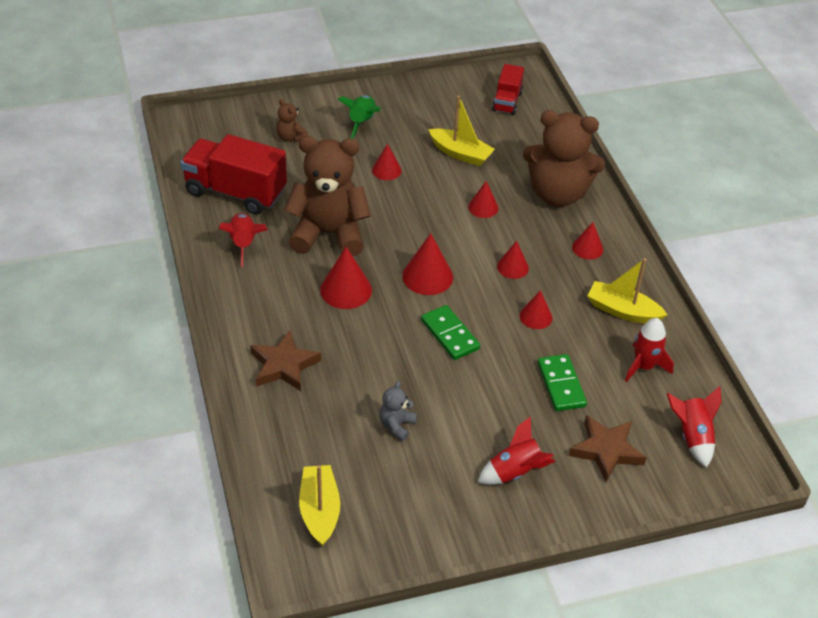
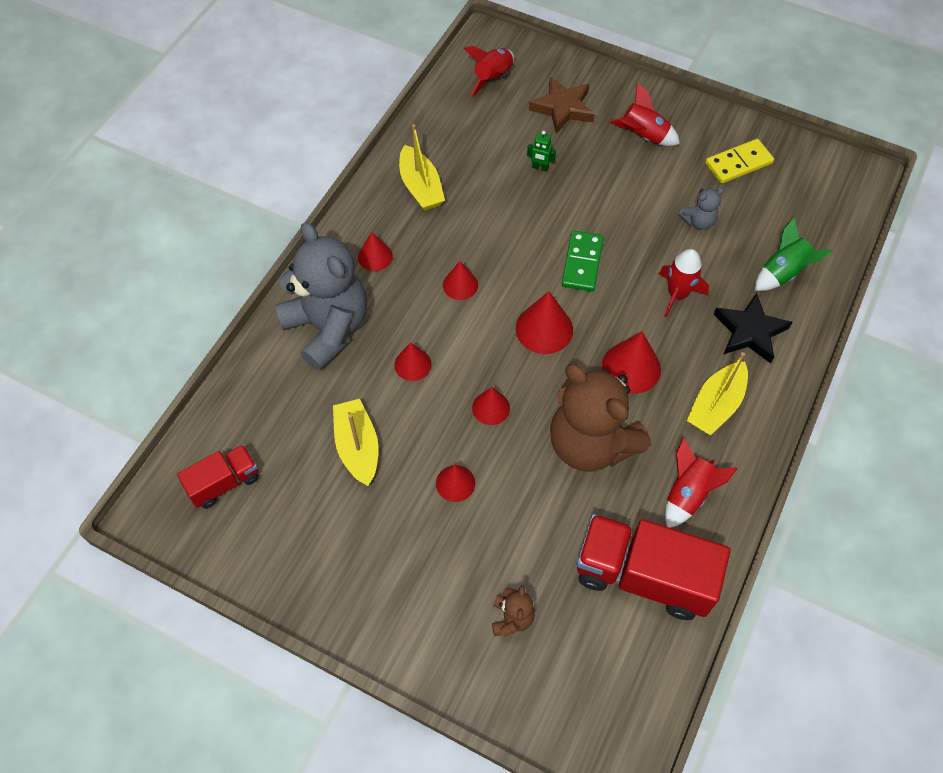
camera: 135 degrees left, 15 degrees up
(235, 192) = (643, 576): red truck -> red truck turned 135 degrees clockwise
(284, 365) = (749, 331): brown star -> black star
(319, 510) = (811, 201): yellow boat -> yellow boat (715, 405)
(362, 122) = (410, 578): green rocket -> green rocket (782, 273)
(412, 504) = (738, 163): none -> yellow domino
(536, 317) = (495, 229): red cone -> red cone (491, 408)
(557, 194) = (328, 328): brown teddy bear -> grey teddy bear
(561, 385) = (540, 168): green domino -> green robot
(643, 366) = (462, 139): red rocket -> red rocket (677, 294)

